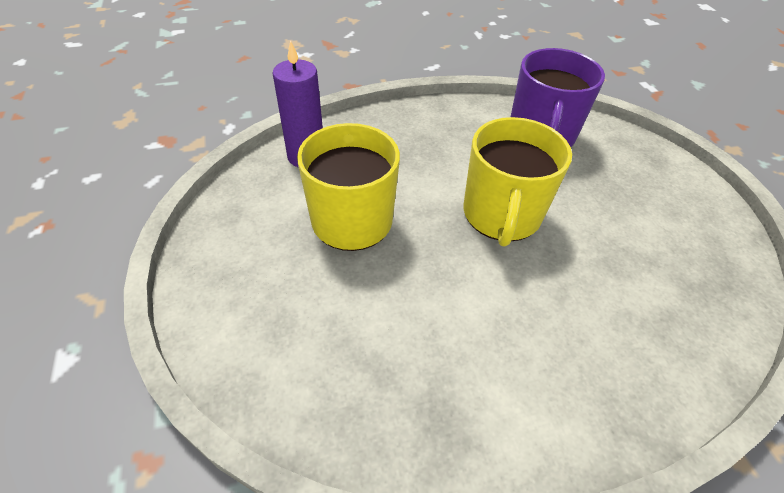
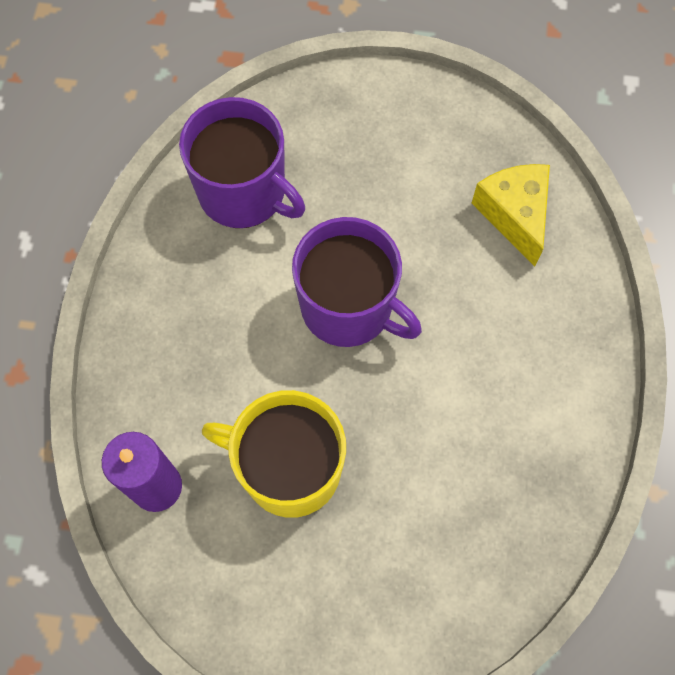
camera: 65 degrees left, 20 degrees up
(501, 215) = (348, 307): yellow mug -> purple mug
(679, 304) = (514, 215): none -> yellow cheese

